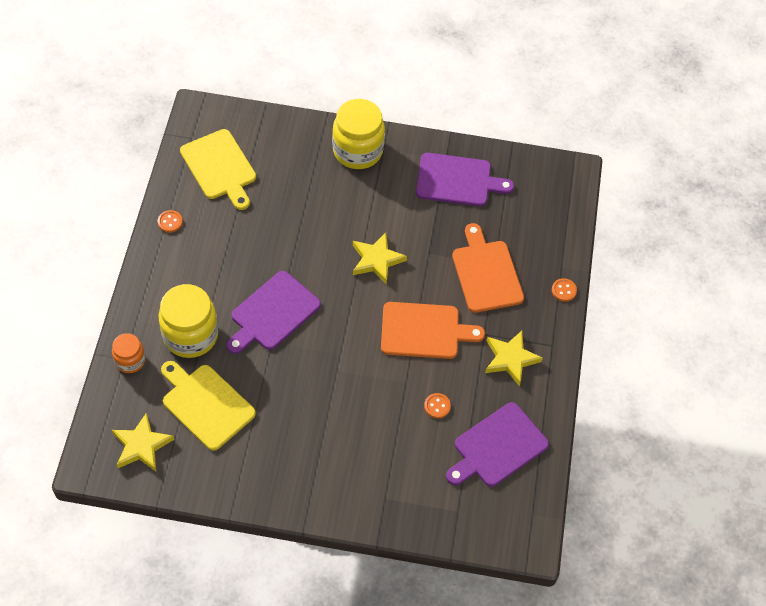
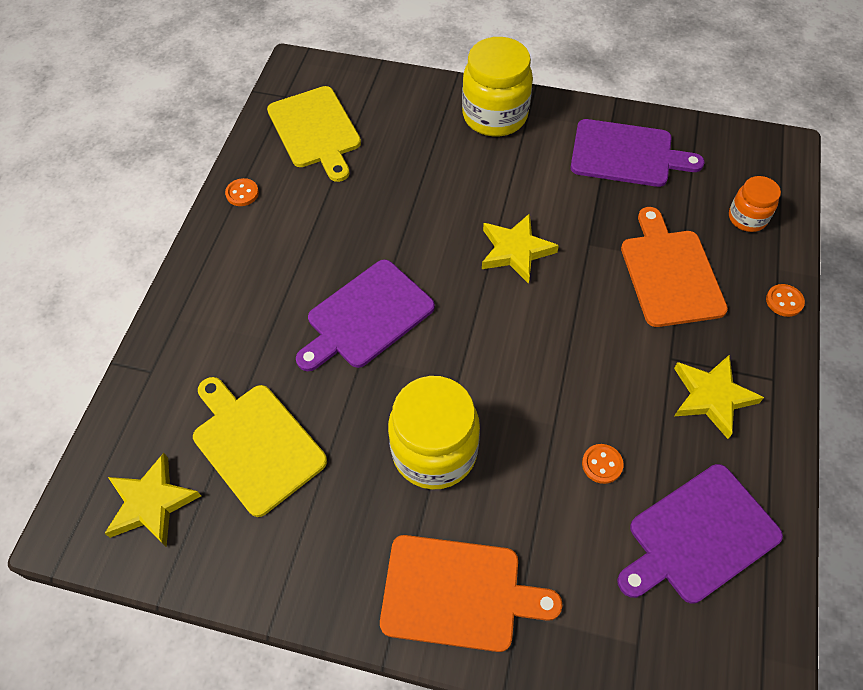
camera: 10 degrees right, 0 degrees up
(130, 361) = (158, 374): orange jar -> orange jar (747, 218)
(190, 335) = (248, 342): yellow jar -> yellow jar (434, 451)
(424, 331) = (582, 350): orange cutting board -> orange cutting board (458, 593)

